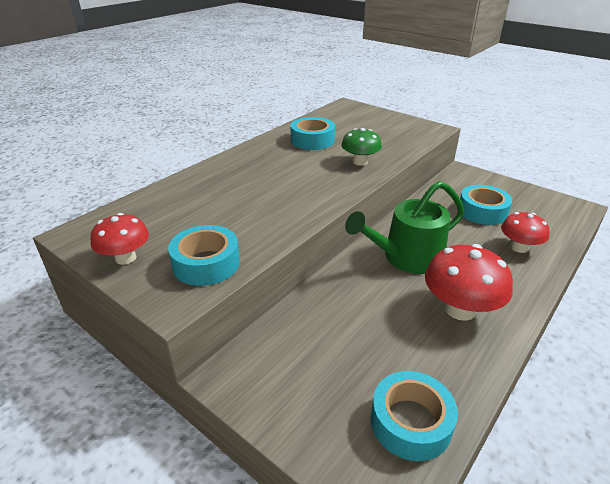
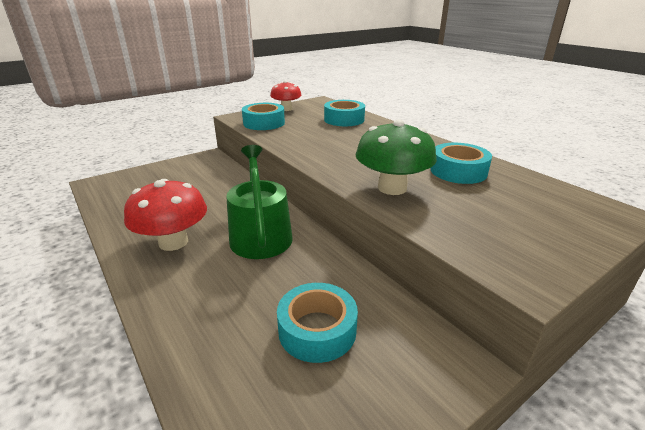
camera: 105 degrees right, 5 degrees down
(360, 162) = (392, 188): green mushroom -> green mushroom, size x1.56
(410, 422) = (120, 196): turquoise tape -> turquoise tape (344, 119)
(519, 247) = (217, 328): red mushroom -> none

